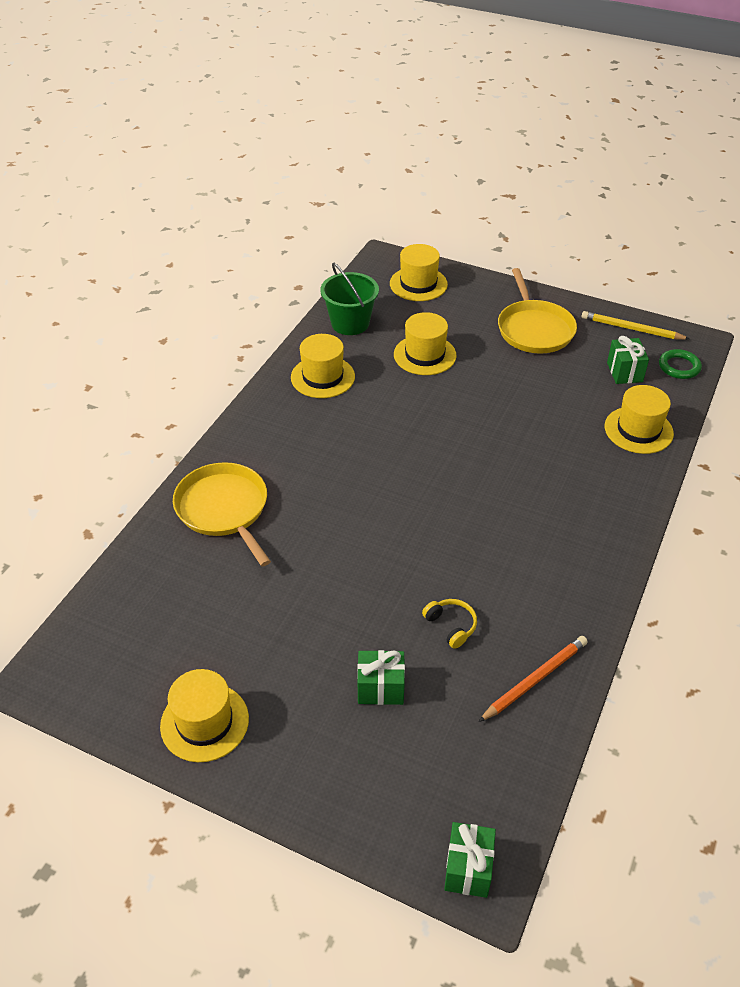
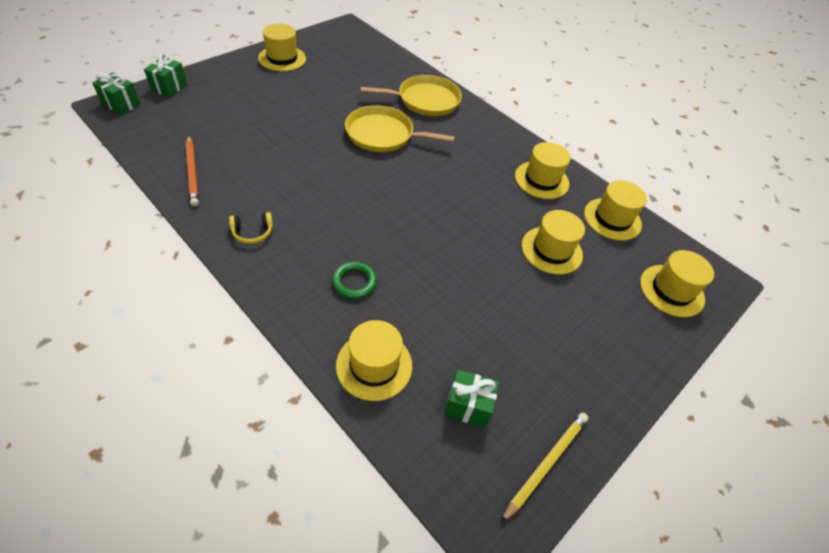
camera: 105 degrees right, 5 degrees up
(350, 323) = (612, 219): green bucket -> yellow hat
(380, 688) = (247, 113): green gift -> green gift (169, 87)
(451, 626) = (263, 154): yellow headphones -> yellow headphones (252, 232)
(534, 329) = (570, 356): yellow pan -> yellow pan (383, 135)
(679, 367) = (455, 476): green ring -> green ring (354, 282)

